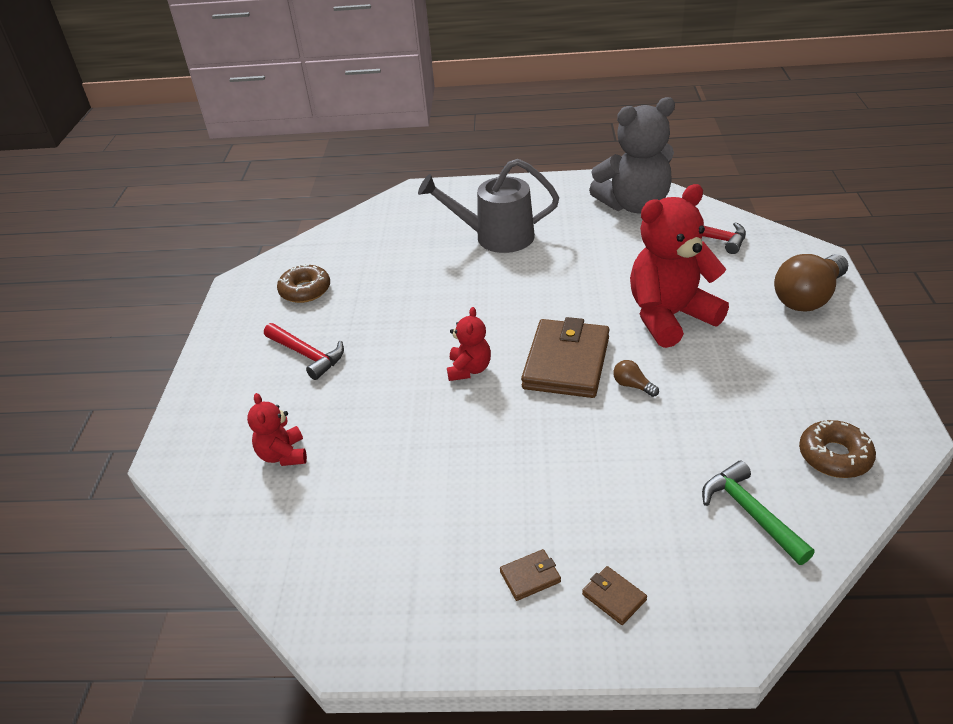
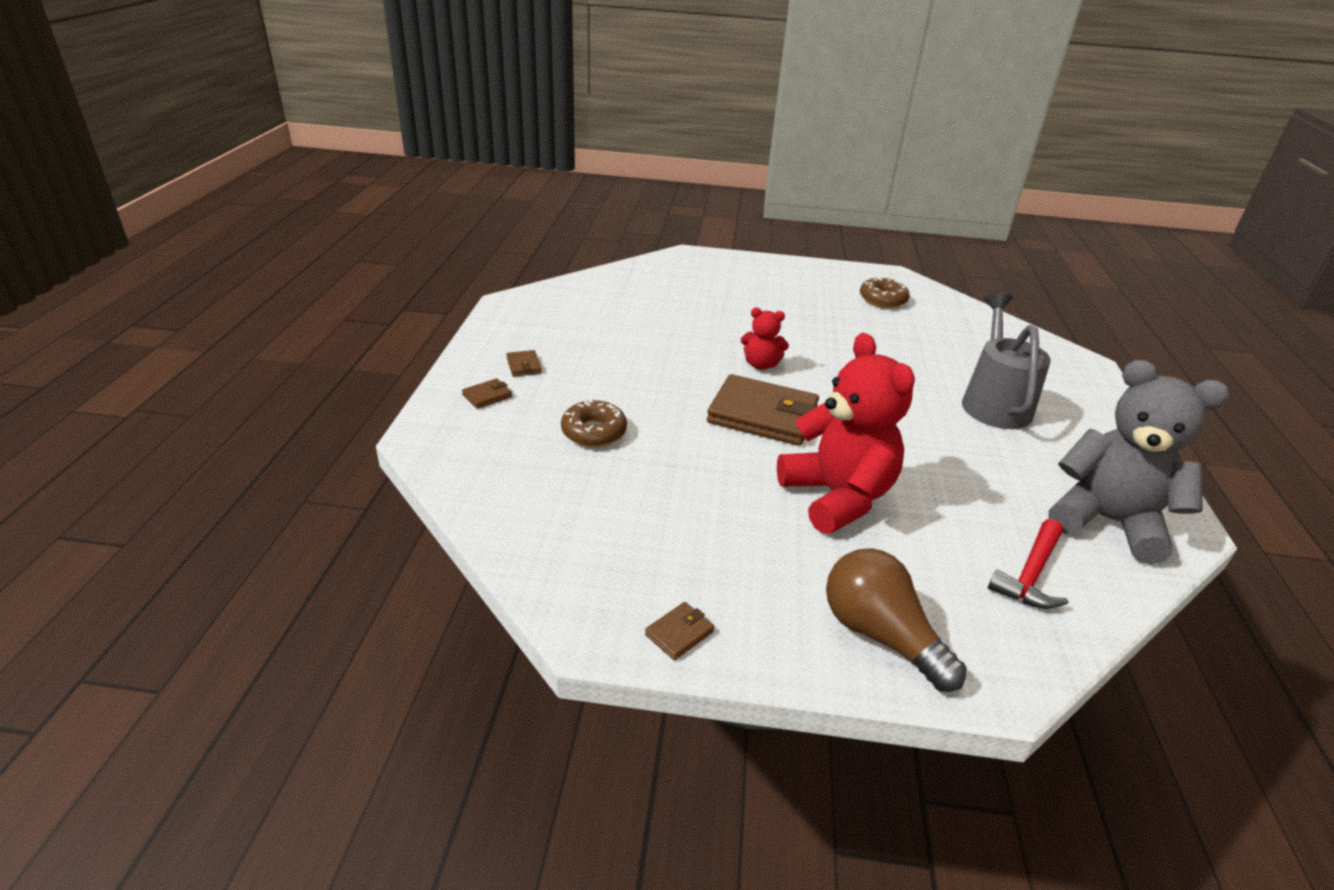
camera: 90 degrees right, 5 degrees down
(283, 455) = (678, 287): red teddy bear -> none
(307, 355) = (790, 298): red hammer -> none
(632, 385) = (721, 448): brown light bulb -> none
(634, 205) = (1107, 522): grey teddy bear -> grey teddy bear turned 135 degrees clockwise
(751, 513) = (532, 480): green hammer -> none
(834, 456) = (579, 557): brown donut -> brown donut (594, 432)
(874, 387) = (679, 633): none -> brown wallet

